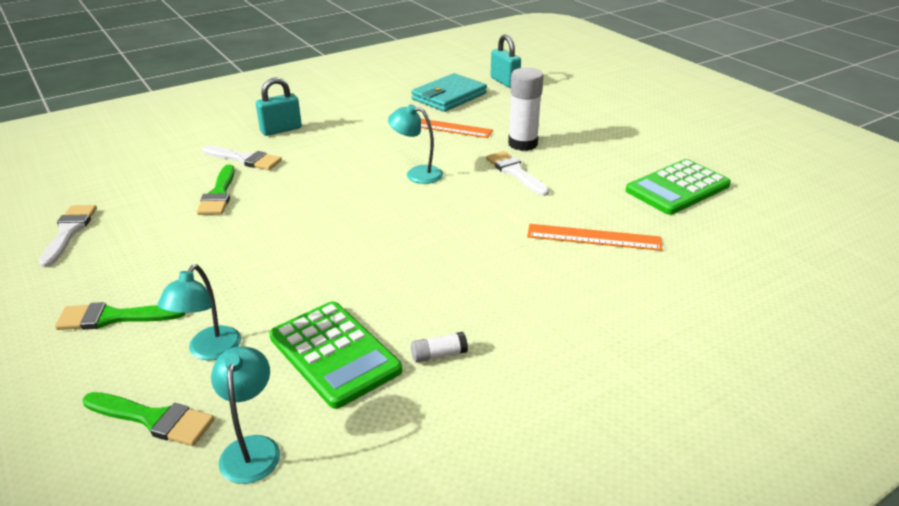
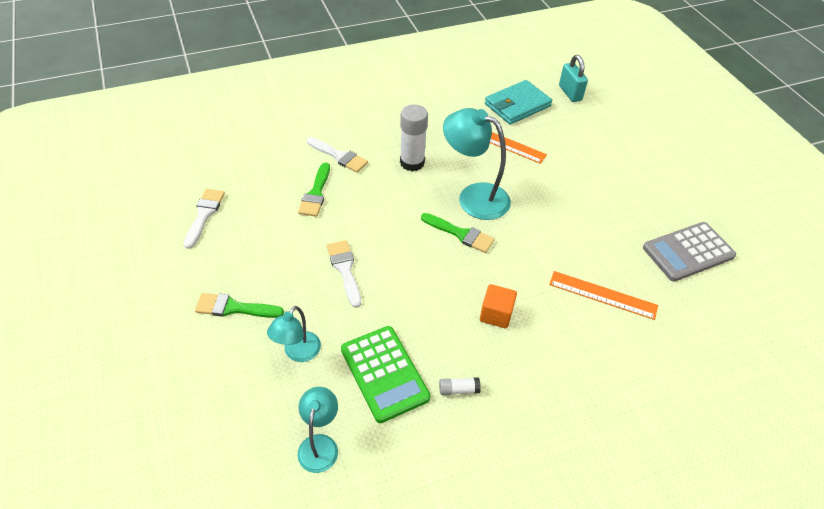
camera: 10 degrees right, 15 degrees up
(154, 419) = (258, 406): green brush -> green brush (460, 234)
(281, 130) = (371, 125): turquoise padlock -> none
(417, 174) = (474, 197): turquoise lamp -> turquoise lamp, size x1.73
(469, 273) = (496, 314): none -> orange cube
(515, 172) = (555, 209): white brush -> white brush (345, 269)
(522, 144) = (568, 176): white glue stick -> white glue stick (412, 162)
(677, 188) = (688, 252): green calculator -> grey calculator

